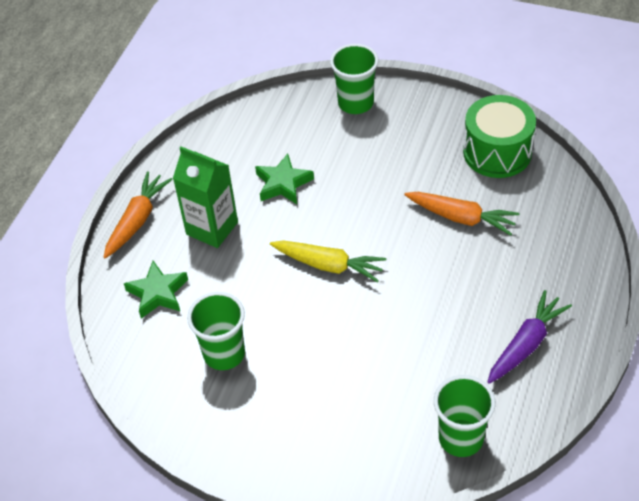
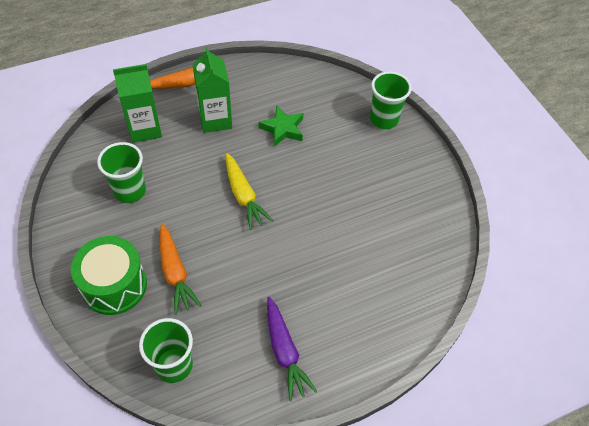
camera: 40 degrees right, 5 degrees up
(158, 293) = (145, 129): green star -> green carton
(461, 218) = (352, 240): orange carrot -> orange carrot (175, 273)
(497, 152) = (428, 221): green drum -> green drum (114, 285)
(526, 344) = (284, 351): purple carrot -> purple carrot turned 75 degrees clockwise

